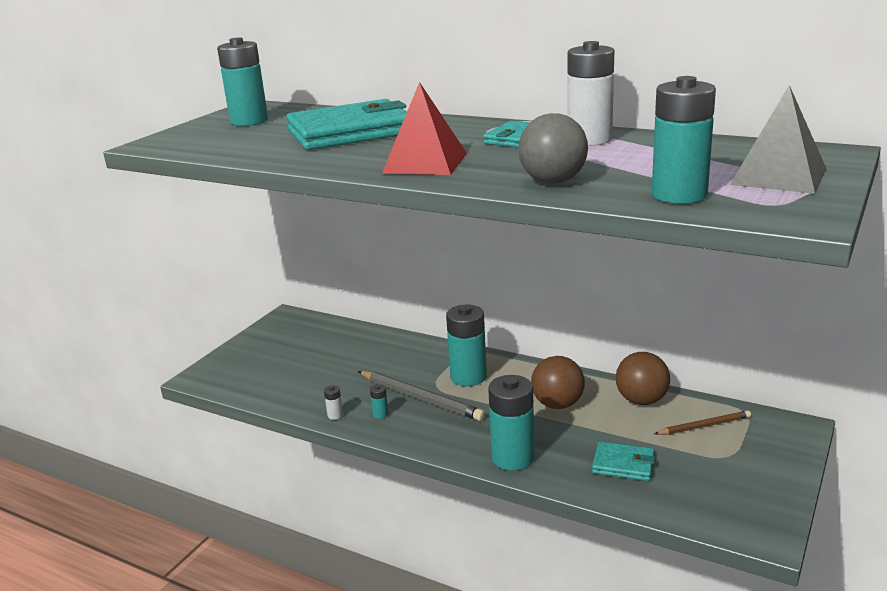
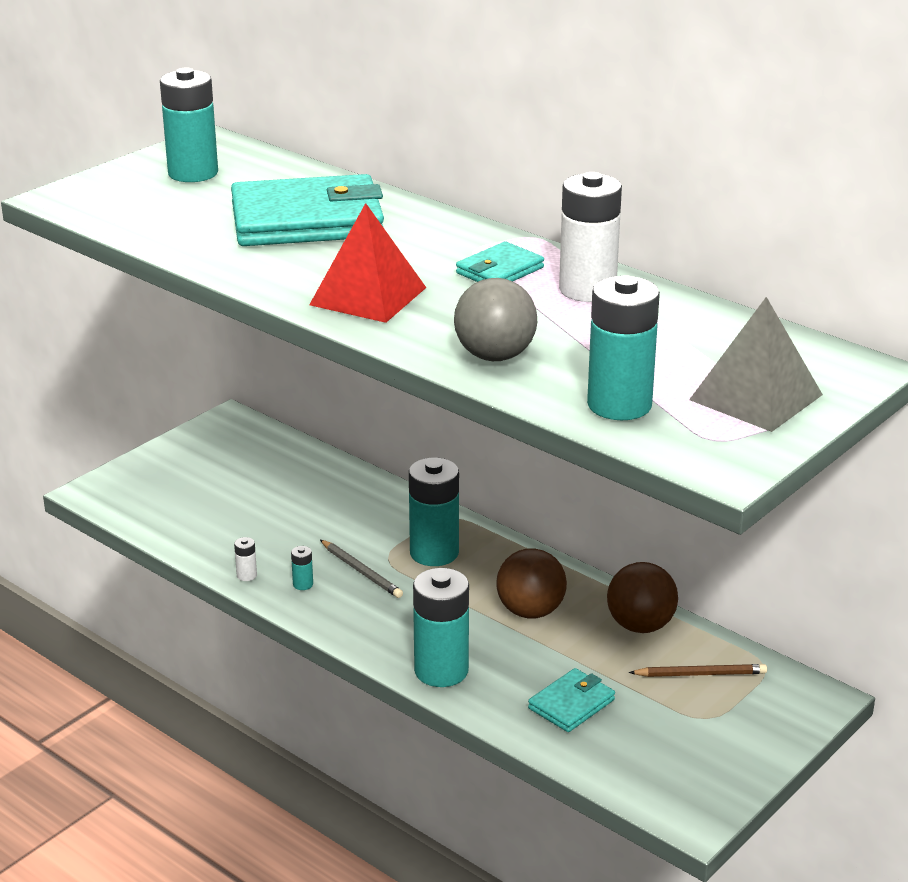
camera: 10 degrees right, 5 degrees up
(421, 398) = (361, 571): grey pencil -> grey pencil, size x0.61
(623, 464) = (571, 704): turquoise wallet -> turquoise wallet turned 75 degrees counterclockwise

